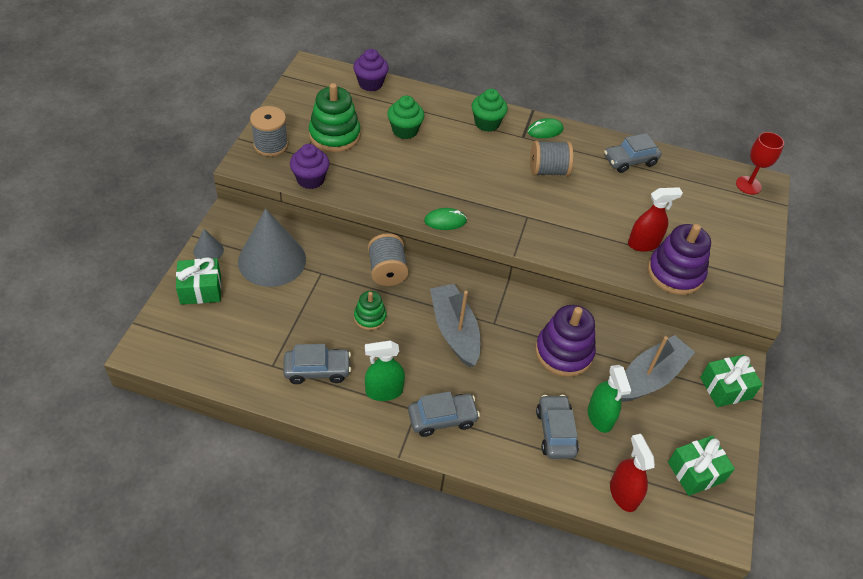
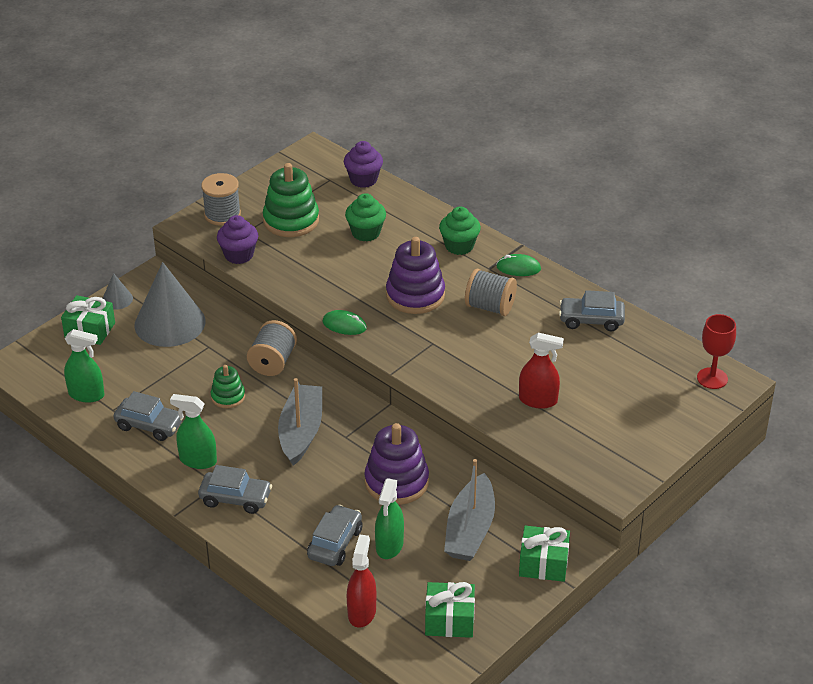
camera: 30 degrees right, 10 degrees down
(238, 358) = (86, 394): none -> green spray bottle
(650, 377) = (470, 530): grey boat -> grey boat turned 120 degrees clockwise
(675, 273) = (549, 436): purple stacking toy -> purple stacking toy (415, 295)

